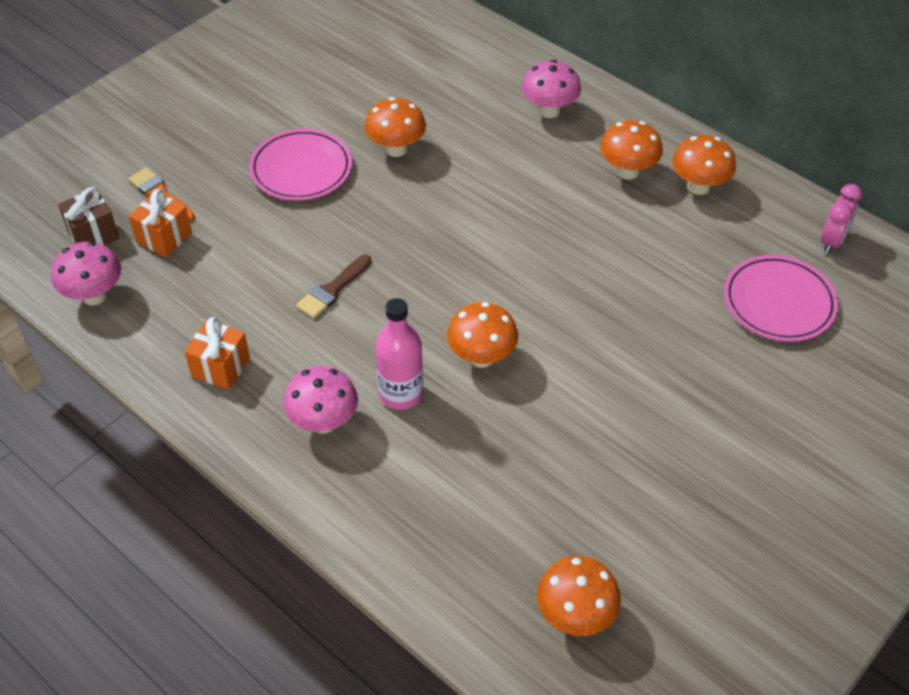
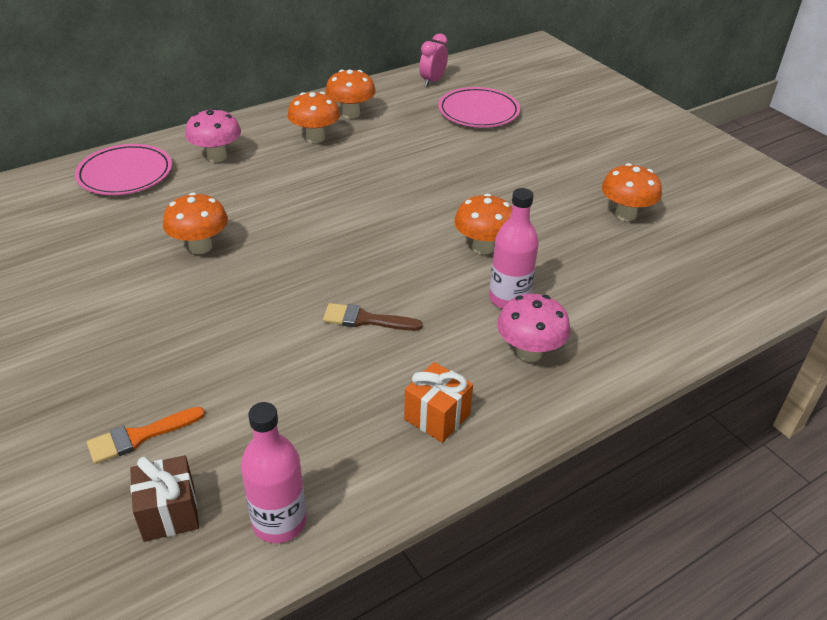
camera: 75 degrees left, 10 degrees down
(94, 296) = (279, 522): pink mushroom -> pink bottle
(164, 237) = (217, 441): orange gift -> none
(301, 169) = (182, 314): pink plate -> pink plate (125, 174)
(332, 290) = (366, 319): brown brush -> brown brush turned 135 degrees clockwise
(575, 615) = (736, 253): orange mushroom -> orange mushroom (625, 214)
(832, 241) = (432, 81): pink clock -> pink clock turned 105 degrees counterclockwise

